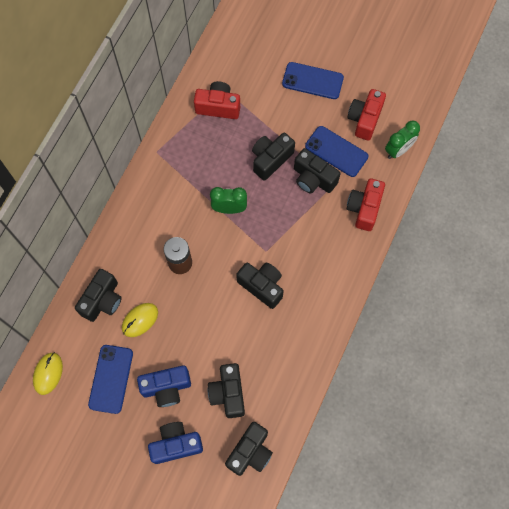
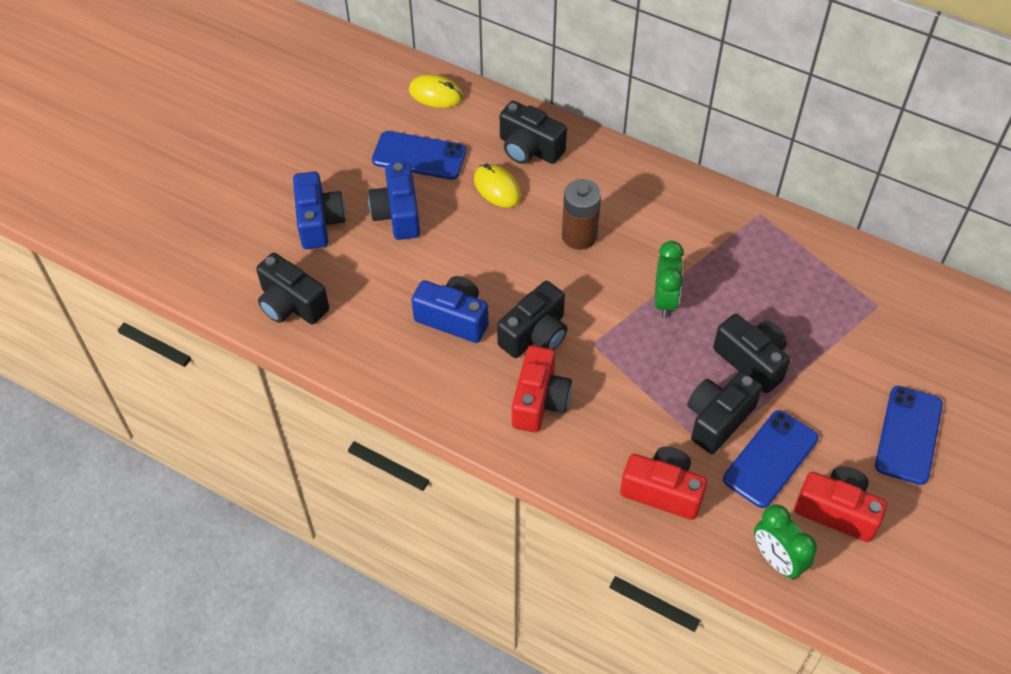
camera: 95 degrees right, 15 degrees down
(218, 107) = (844, 295): red camera -> red camera (539, 401)
(228, 393) = (378, 283): black camera -> none
(253, 339) = (453, 318): none -> blue camera

